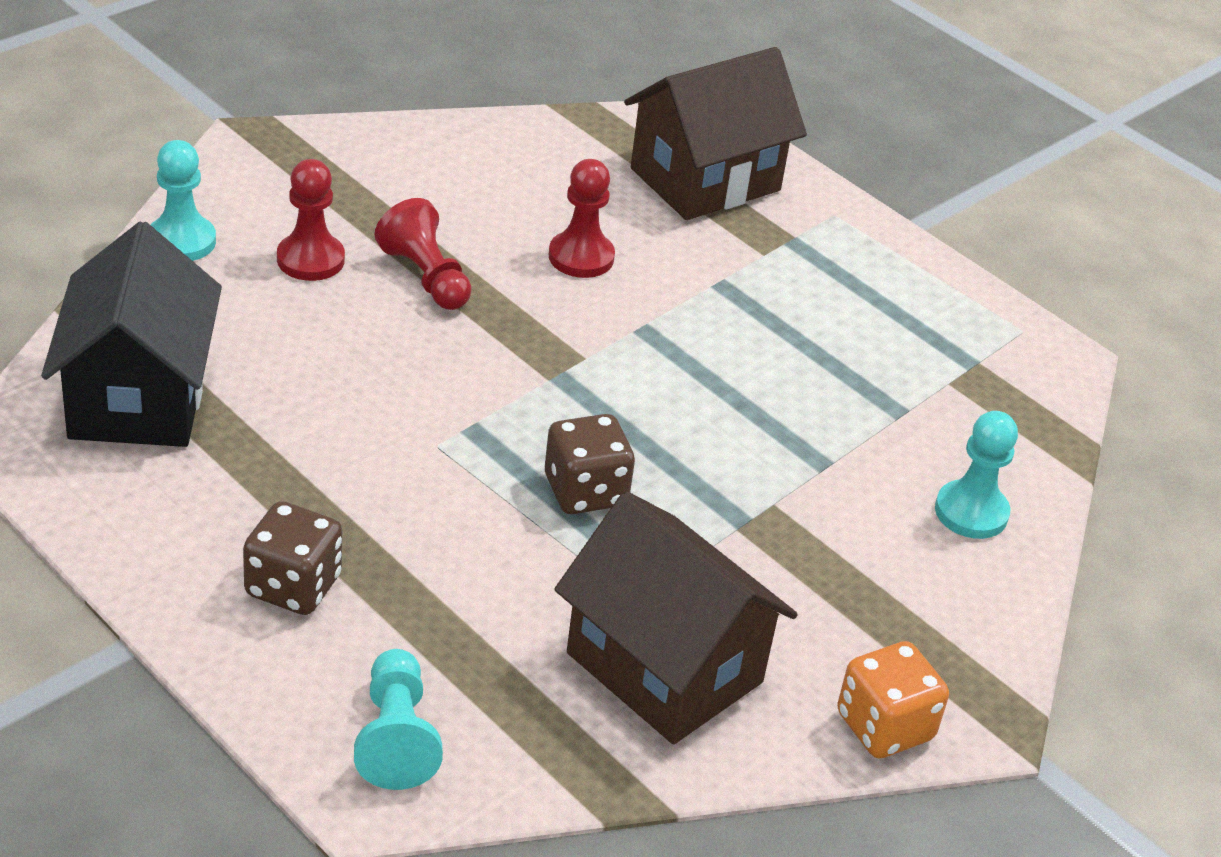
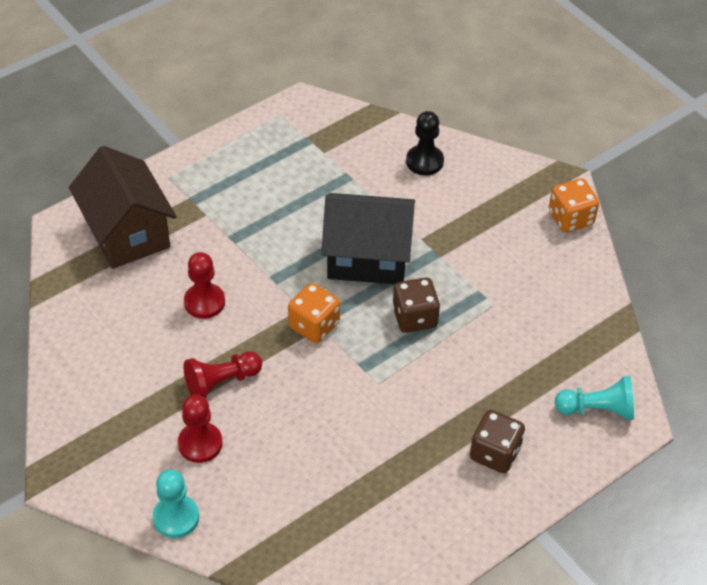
camera: 80 degrees left, 10 degrees up
(138, 397) = (337, 535): black house -> black house (367, 258)
(551, 372) = (314, 325): none -> orange dice
(664, 668) = (541, 297): brown house -> none
(971, 512) = (424, 161): turquoise pawn -> black pawn

